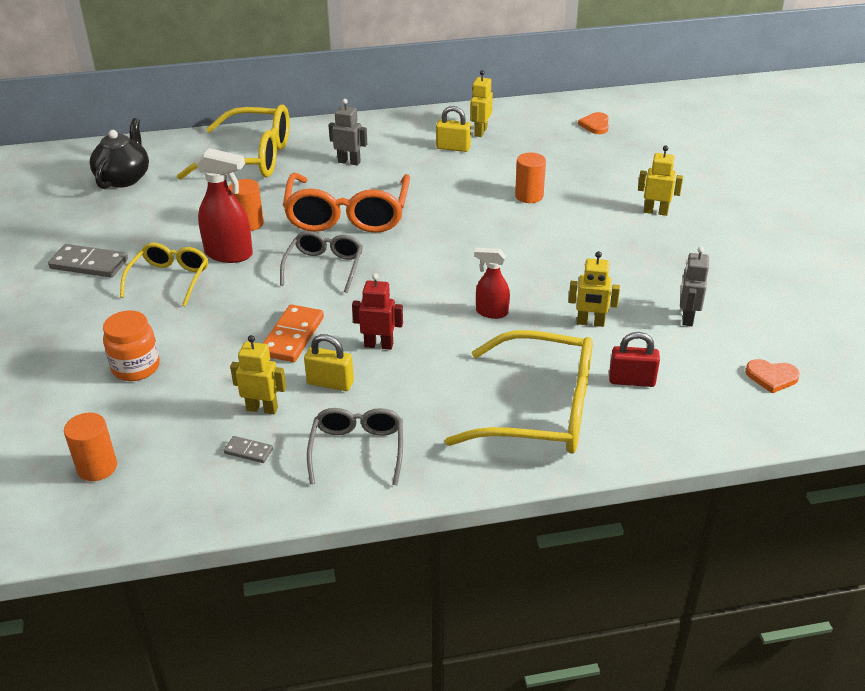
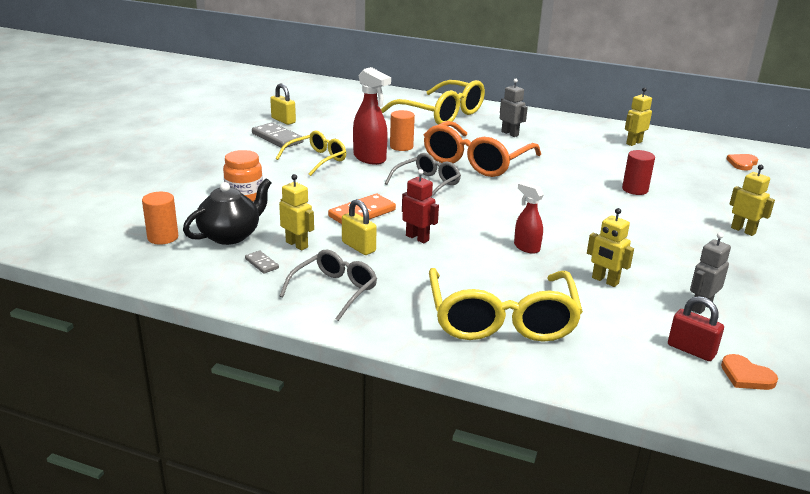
camera: 30 degrees right, 10 degrees down
(124, 178) = (347, 103): black teapot -> black teapot (230, 235)
(453, 148) = (601, 146): yellow padlock -> yellow padlock (283, 120)
(529, 196) = (635, 189): orange cylinder -> red cylinder
(541, 410) = (501, 319): yellow glasses -> yellow glasses turned 45 degrees clockwise
(631, 381) = (602, 329): red padlock -> red padlock (691, 350)

